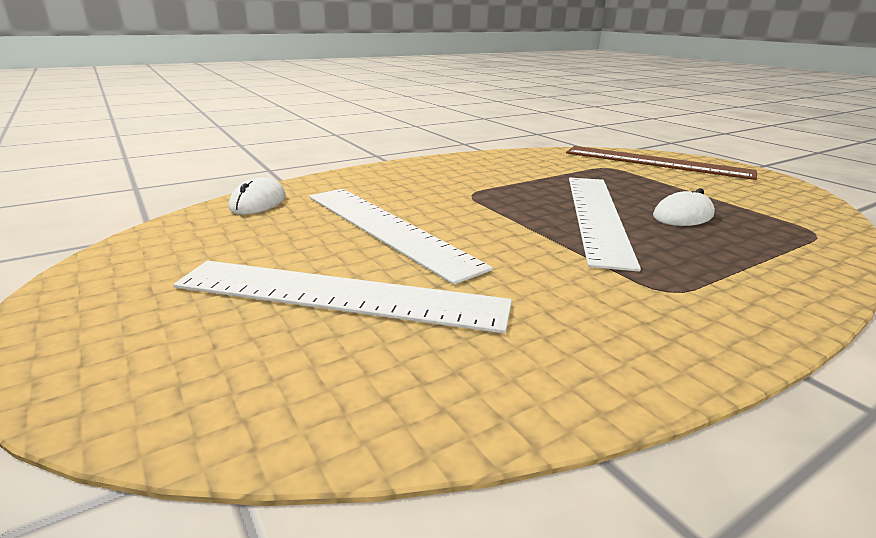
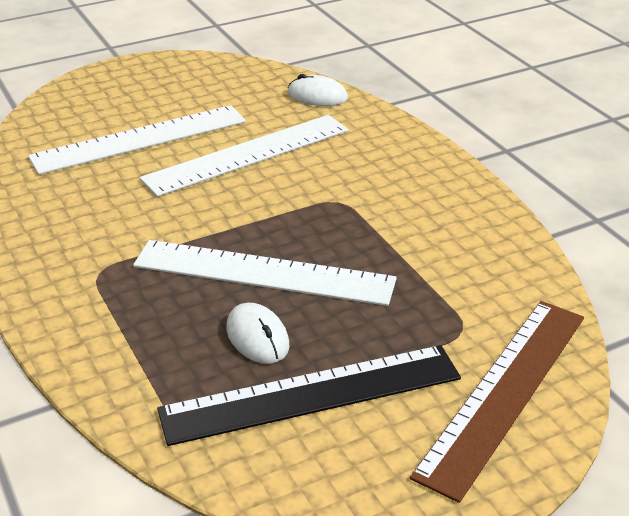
camera: 95 degrees right, 10 degrees up
(340, 295) = (140, 139): white ruler -> white ruler turned 45 degrees clockwise
(721, 200) = (311, 394): none -> black ruler

